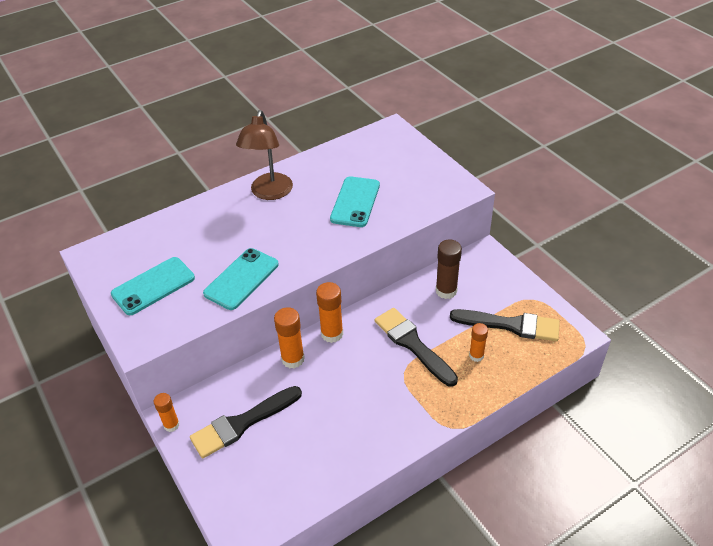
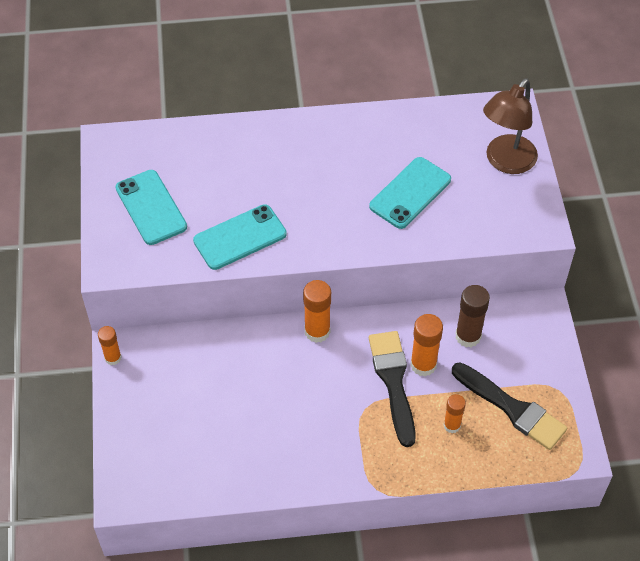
camera: 25 degrees right, 10 degrees up
(153, 286) = (151, 207): turquoise phone -> turquoise phone turned 75 degrees clockwise
(242, 423) = (178, 387): black brush -> none
(269, 193) = (324, 142): brown lamp -> brown lamp (505, 162)
(293, 359) = (262, 342): orange glue stick -> orange glue stick (423, 365)

